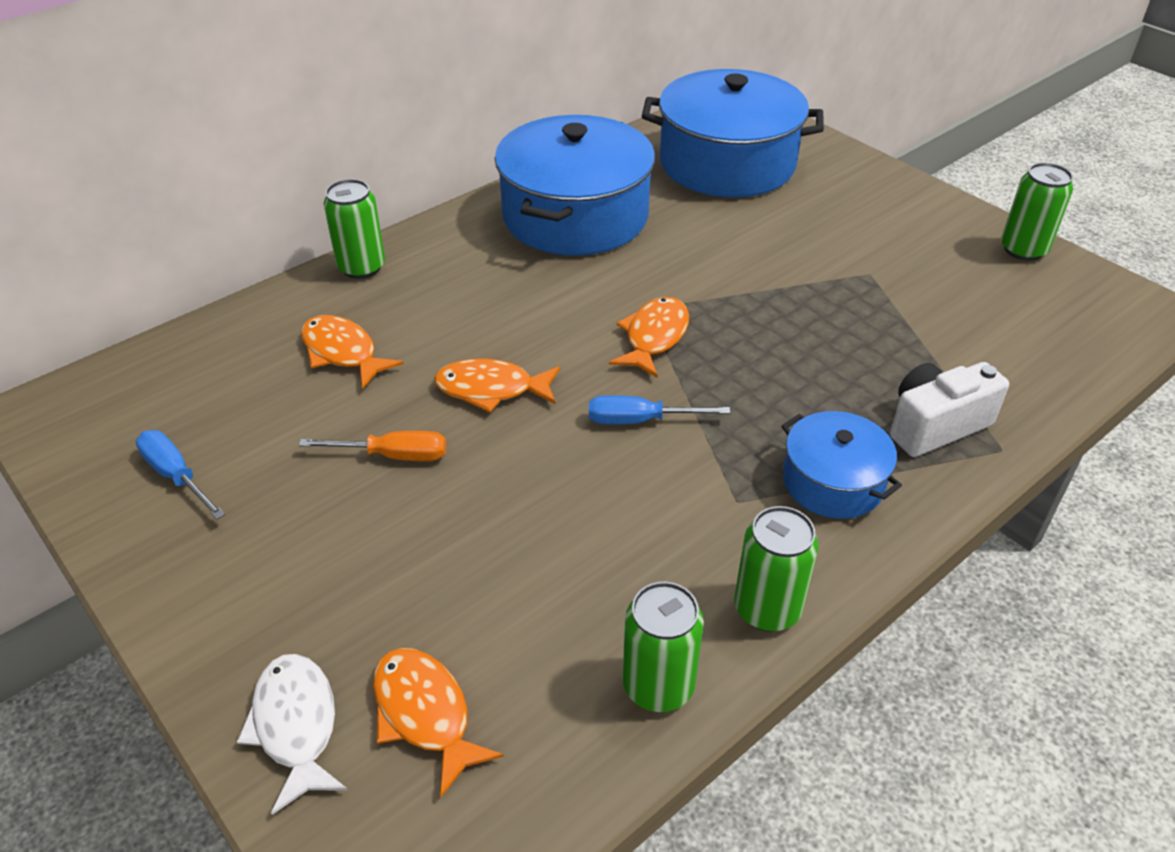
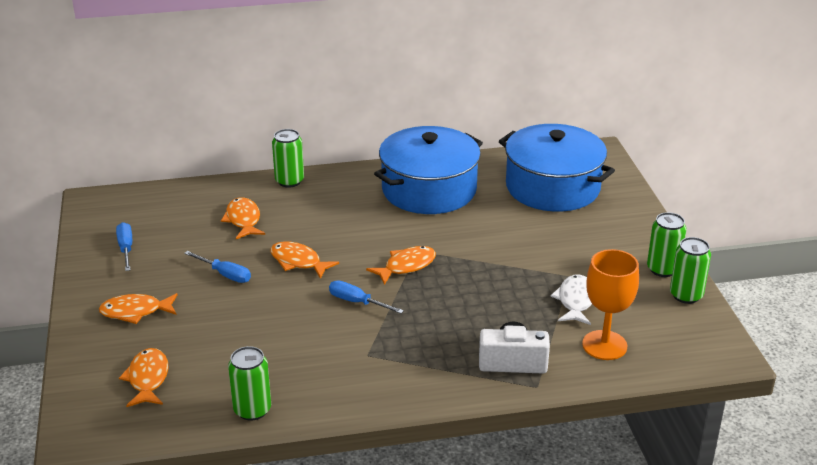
camera: 30 degrees right, 10 degrees down
(291, 589) = (135, 312): none -> orange fish
(296, 726) = (95, 362): white fish -> white fish (575, 301)
(393, 455) = (225, 274): orange screwdriver -> blue screwdriver
(767, 609) = (332, 402): green can -> green can (662, 269)
(833, 482) = (425, 365): blue pot -> none
(1012, 353) = (604, 345): none -> orange goblet

